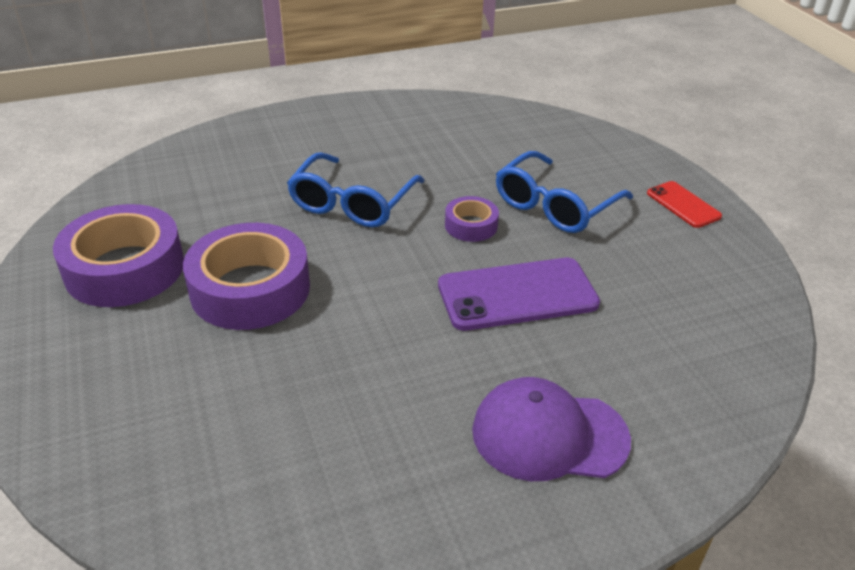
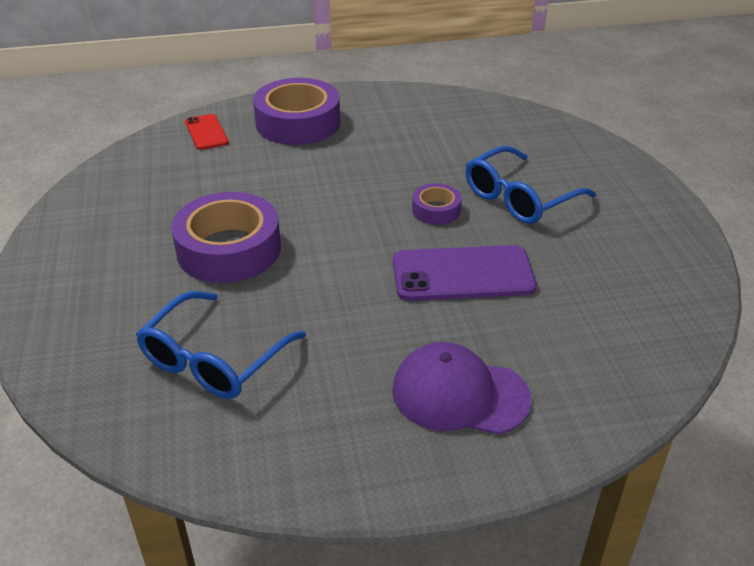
camera: 10 degrees right, 0 degrees up
(125, 268) = (127, 223): purple tape -> purple tape (298, 123)
(352, 203) = (333, 182): blue glasses -> blue glasses (214, 359)
(683, 205) = (644, 206): red phone -> red phone (206, 132)

